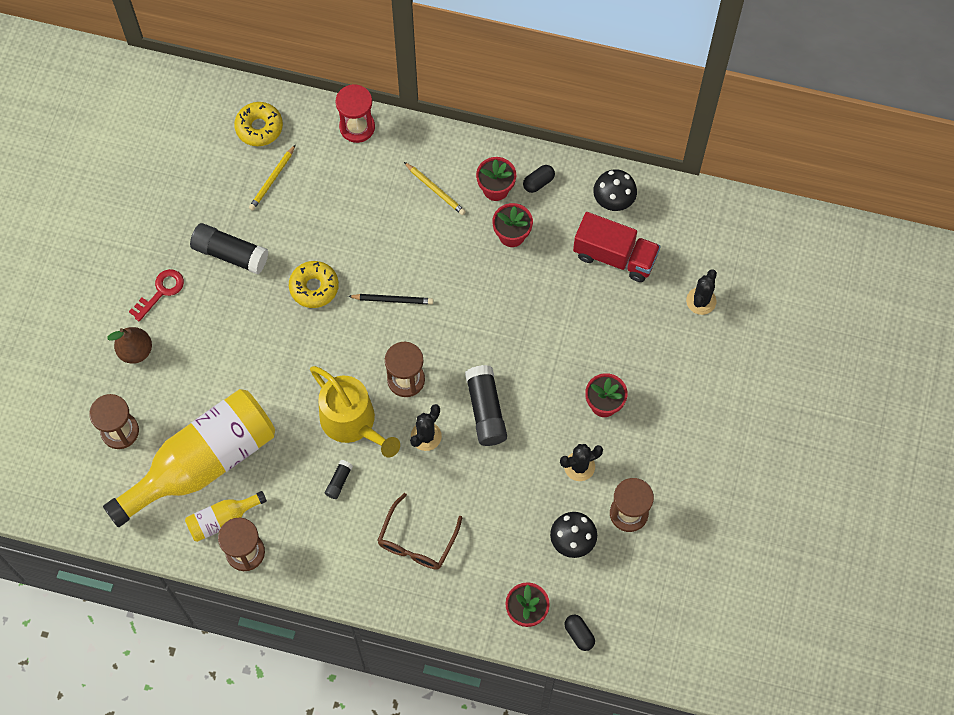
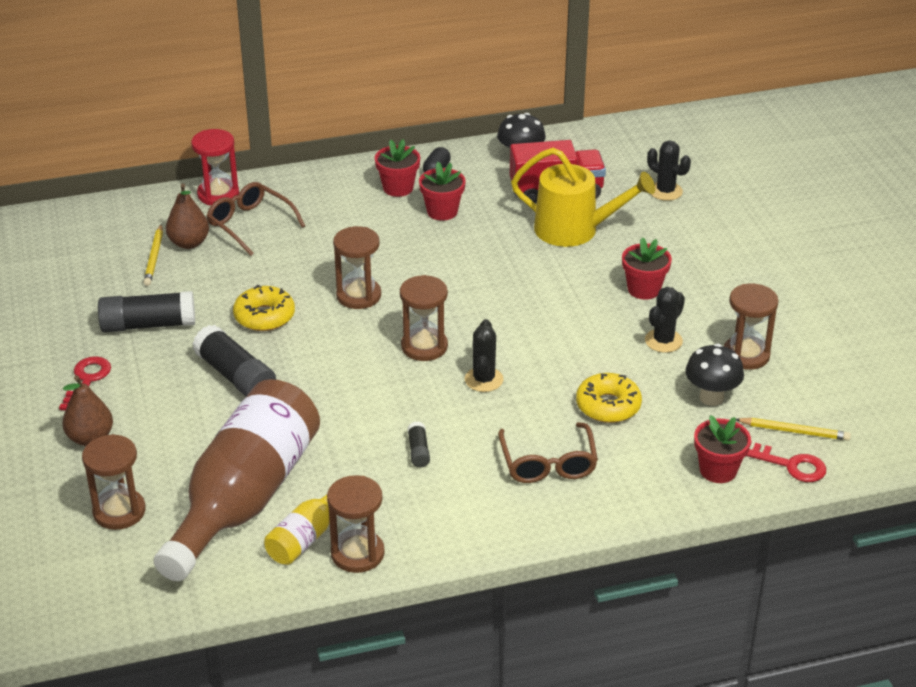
camera: 30 degrees left, 30 degrees down
(203, 463) = (244, 498): yellow bottle -> brown bottle
(259, 127) = (111, 227): yellow donut -> yellow donut (608, 406)
(305, 175) = (189, 243): none -> brown pear
(352, 422) = (394, 399): yellow watering can -> yellow watering can (574, 230)
(361, 175) = (250, 224): none -> brown glasses
(392, 300) = (358, 295): black pencil -> brown hourglass
(435, 190) = (337, 208): yellow pencil -> yellow pencil (794, 431)
(485, 410) = (529, 337): black glue stick -> black glue stick (235, 377)
(579, 634) = (789, 465): black capsule -> red key
(701, 301) = (665, 191): black cactus -> black cactus turned 45 degrees counterclockwise

